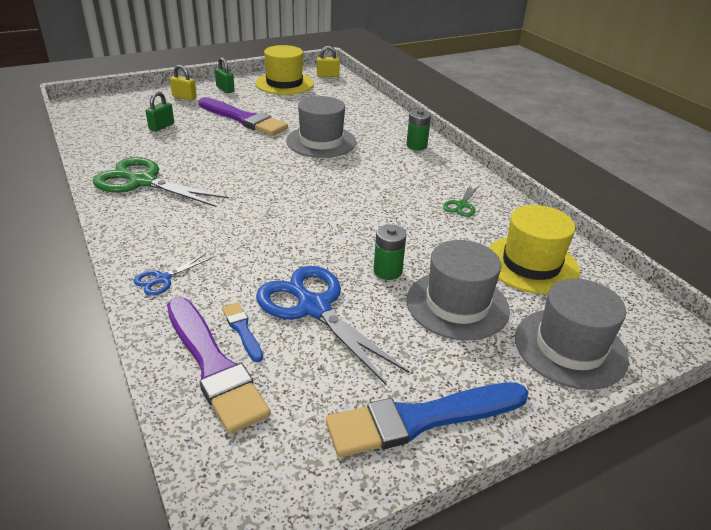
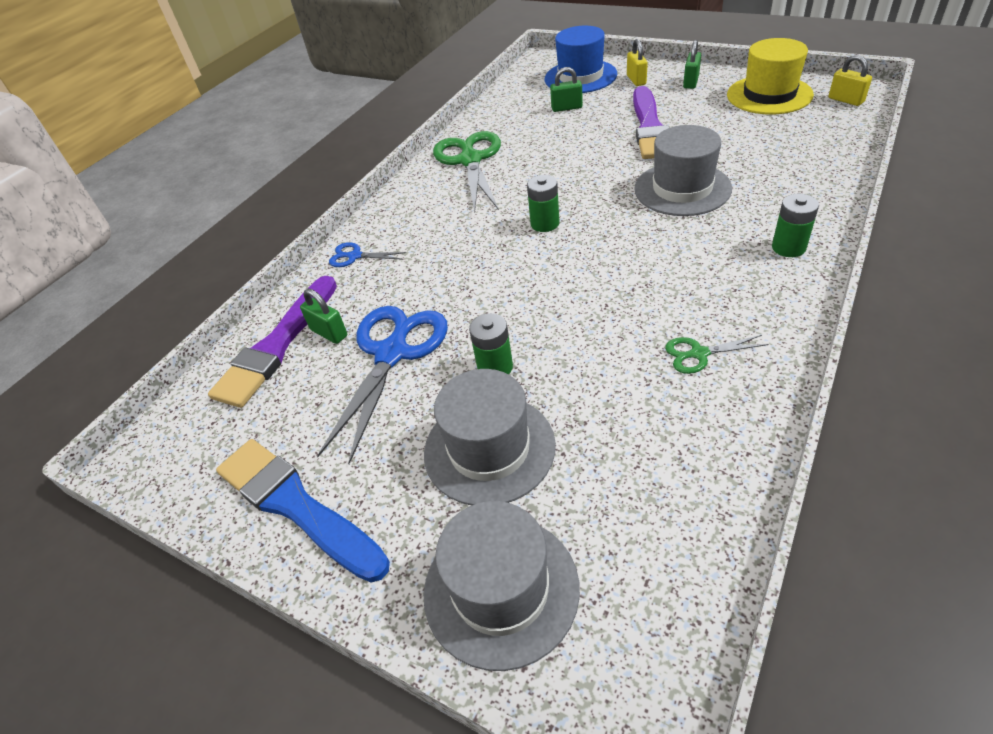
camera: 65 degrees right, 10 degrees up
(136, 106) = (580, 77): none -> blue hat
(242, 330) = (329, 333): blue brush -> green padlock
(274, 191) = (545, 223): none -> green battery
(531, 264) = (641, 478): yellow hat -> none

